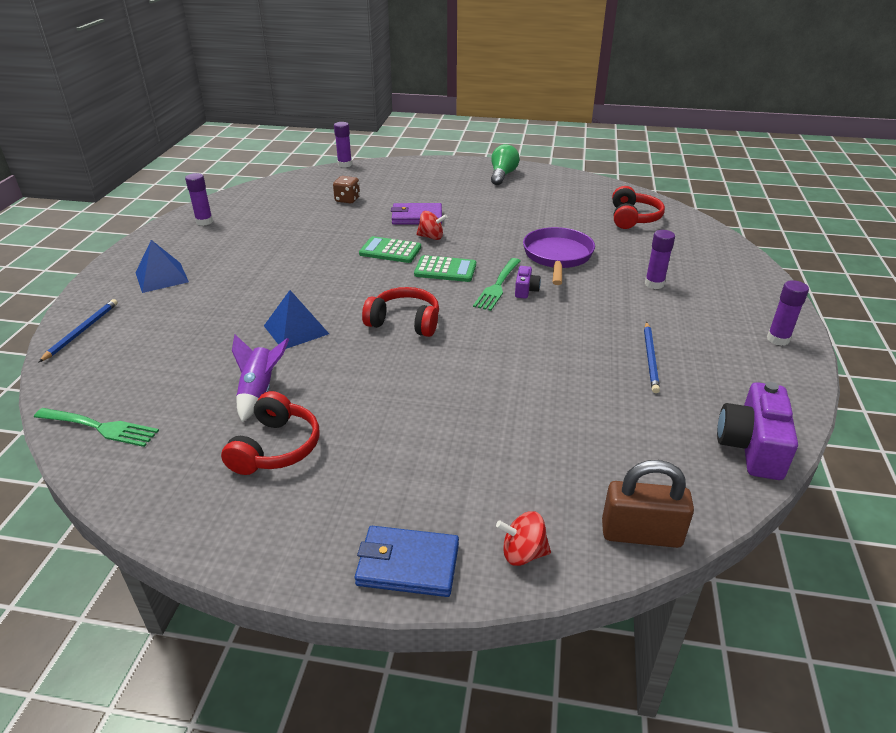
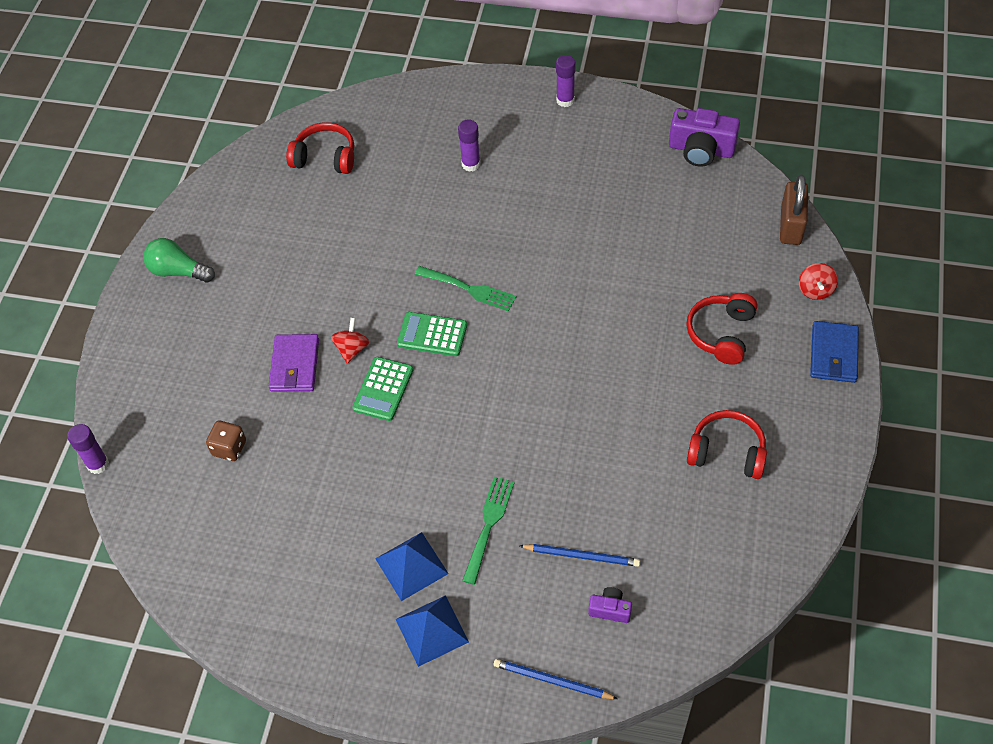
camera: 85 degrees left, 20 degrees up
(100, 427) = (712, 601): green fork -> green fork (488, 525)
(204, 222) = (277, 619): purple glue stick -> none
(259, 392) = (653, 478): purple rocket -> none
(296, 329) = (549, 463): blue pyramid -> blue pyramid (411, 566)
(405, 322) = (536, 368): red headphones -> red headphones (721, 333)
(445, 270) = (432, 334): green calculator -> green calculator turned 90 degrees counterclockwise
(525, 290) = (478, 266): purple camera -> purple camera (610, 609)
(557, 257) = (410, 234): purple pan -> none
(650, 359) = (595, 188): blue pencil -> blue pencil (582, 556)

